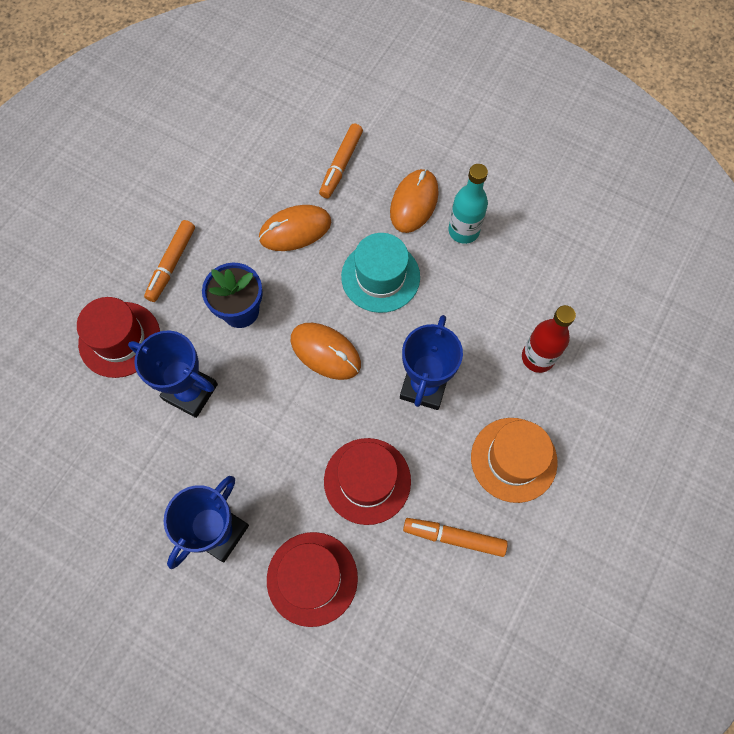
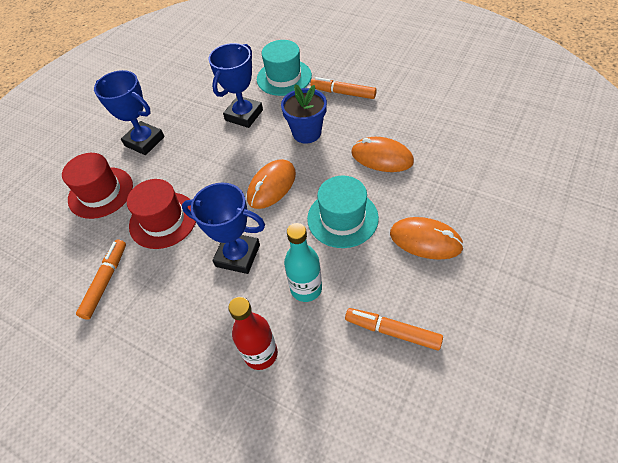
camera: 95 degrees right, 15 degrees down
(119, 339) = (284, 77): red hat -> turquoise hat
(295, 230) = (381, 157): orange mouse -> orange mouse turned 45 degrees counterclockwise
(341, 165) = (455, 182): orange marker -> orange marker (392, 331)
(463, 231) = (400, 284): turquoise bottle -> turquoise bottle (306, 288)
(513, 459) = (162, 329): orange hat -> none

